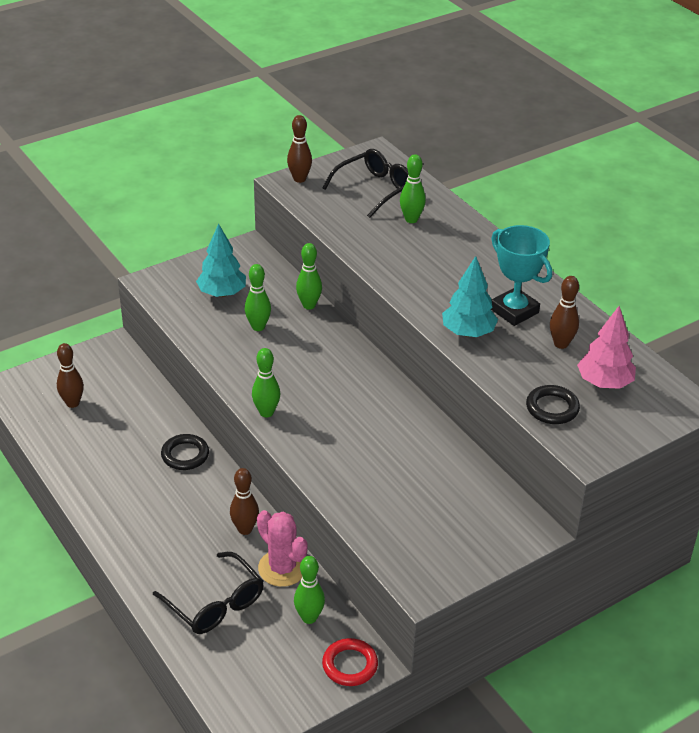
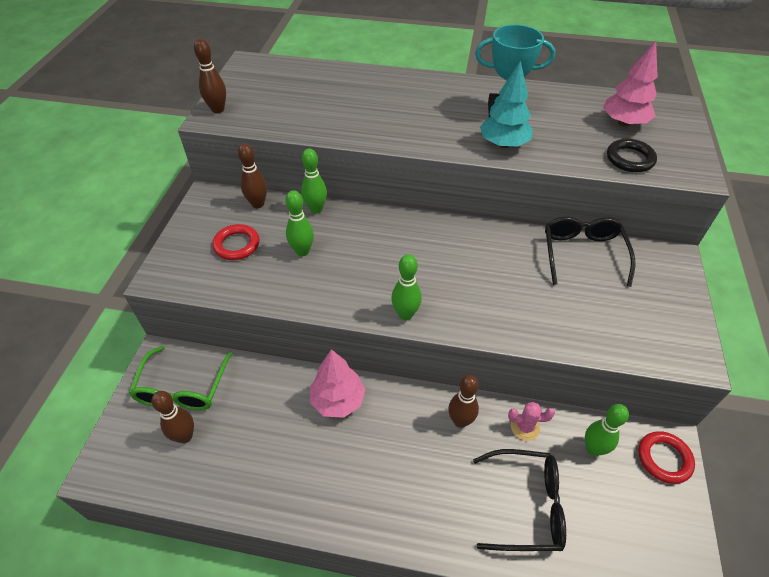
camera: 45 degrees left, 10 degrees up
(103, 375) = (182, 388): none -> green glasses
(185, 455) = (338, 400): black ring -> pink tree
(222, 293) = (237, 245): turquoise tree -> red ring
(282, 568) = (525, 427): pink cactus -> pink cactus, size x0.60
(375, 189) = (287, 86): black glasses -> black glasses (582, 254)
(411, 219) = (344, 92): green bowling pin -> none
(561, 344) = (562, 115): brown bowling pin -> brown bowling pin (258, 204)

